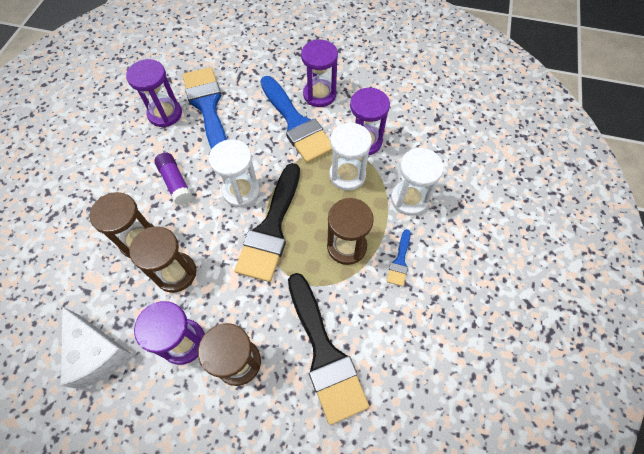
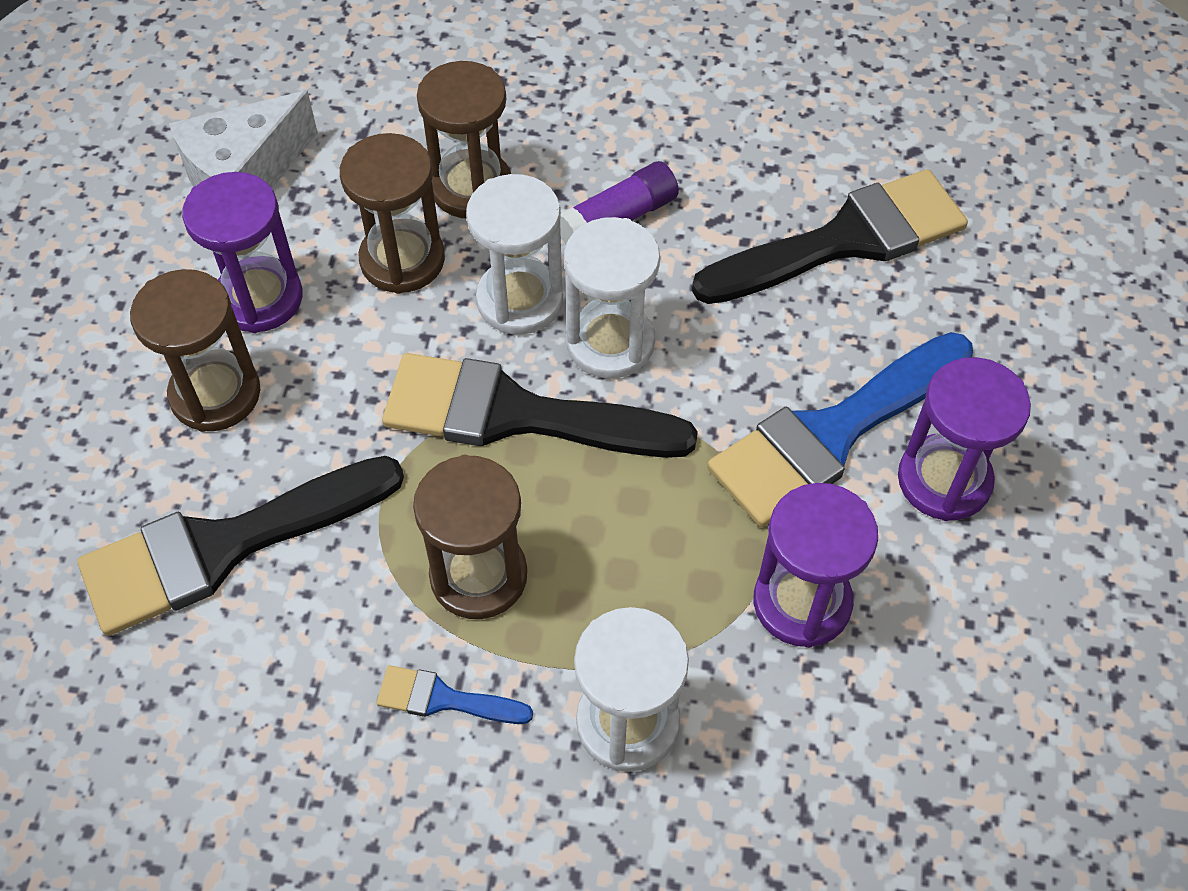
camera: 85 degrees right, 5 degrees down
(165, 114) = (805, 164): purple hourglass -> none
(207, 107) = (844, 240): blue brush -> black brush
(347, 175) = (685, 566): white hourglass -> white hourglass (520, 300)

